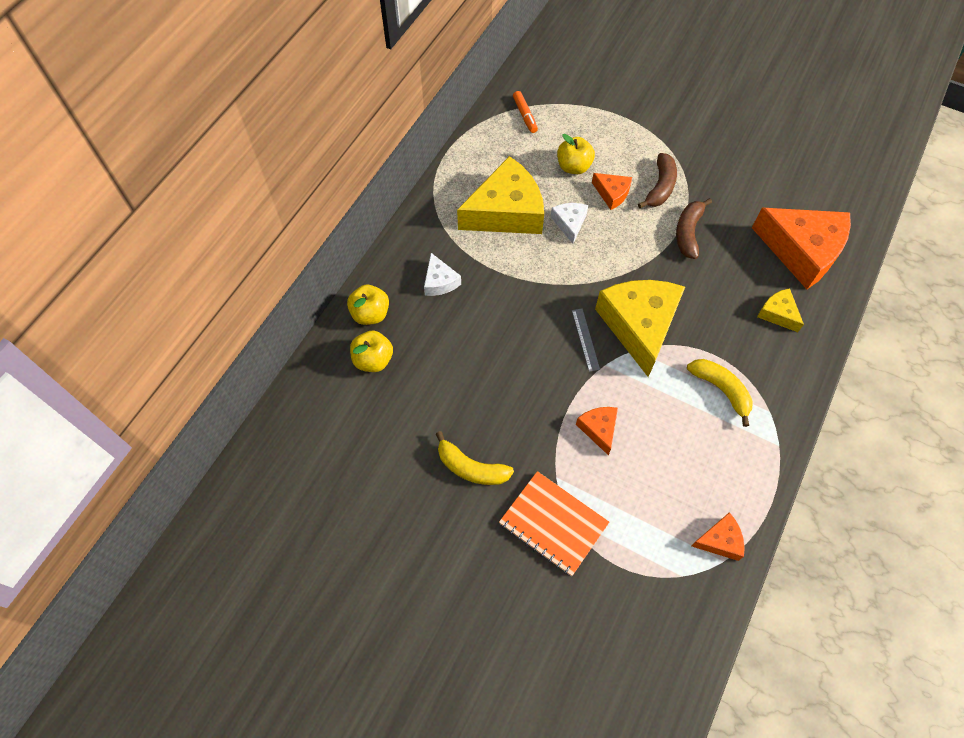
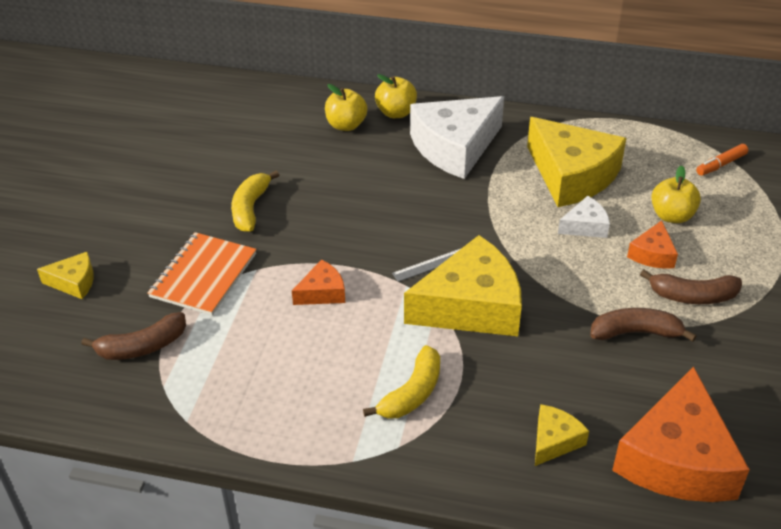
camera: 75 degrees right, 20 degrees down
(440, 281) = (455, 147): white cheese -> white cheese, size x2.13
(532, 647) = (74, 282): none -> yellow cheese
(632, 589) = (142, 347): none -> brown banana
(719, 540) = (211, 414): orange cheese -> none

